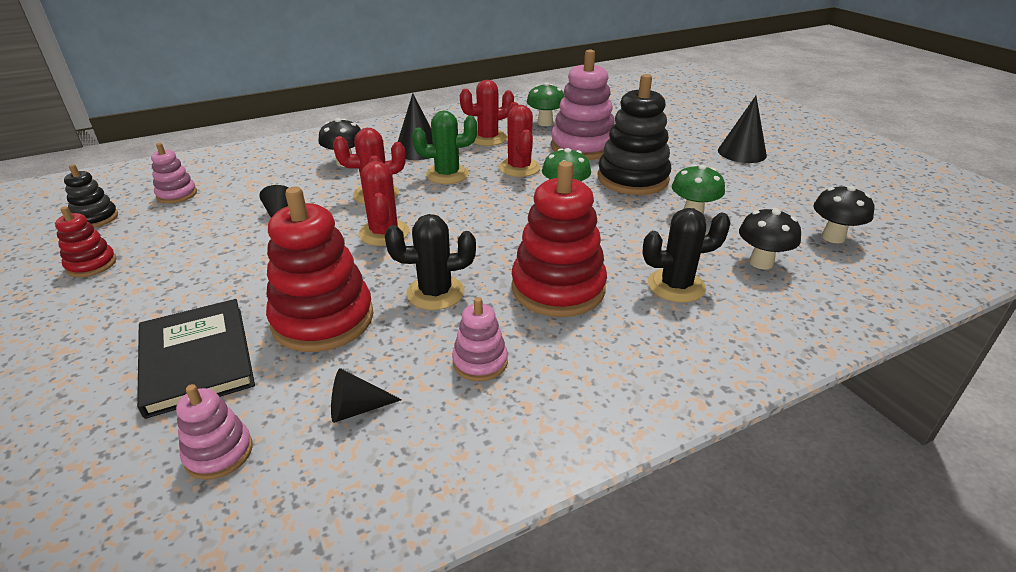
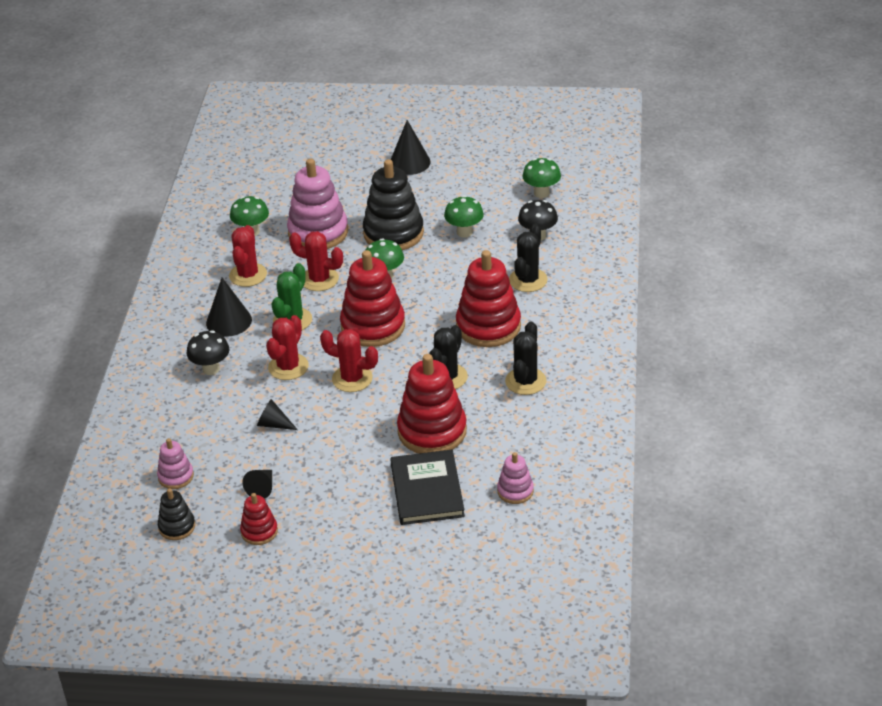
camera: 55 degrees left, 5 degrees up
(196, 359) = (427, 490): black book -> black book turned 75 degrees clockwise
(356, 409) = (523, 436): black cone -> black cone (262, 488)
(480, 216) = (373, 326): none -> red stacking toy
(480, 362) = (525, 381): pink stacking toy -> black cactus
(833, 237) = (541, 193): black mushroom -> green mushroom

